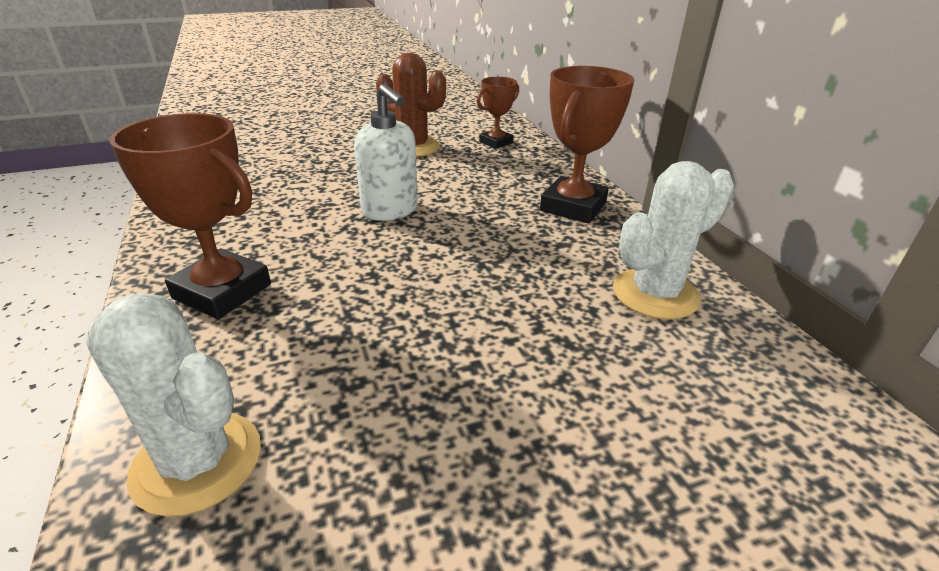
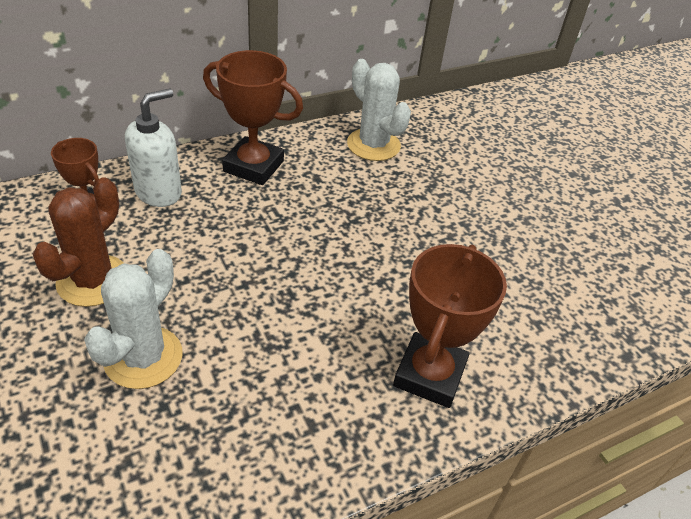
camera: 100 degrees left, 10 degrees up
(197, 461) = (579, 330): white cactus -> white cactus (143, 357)
(390, 210) = (270, 283): white soap dispenser -> white soap dispenser (159, 192)

